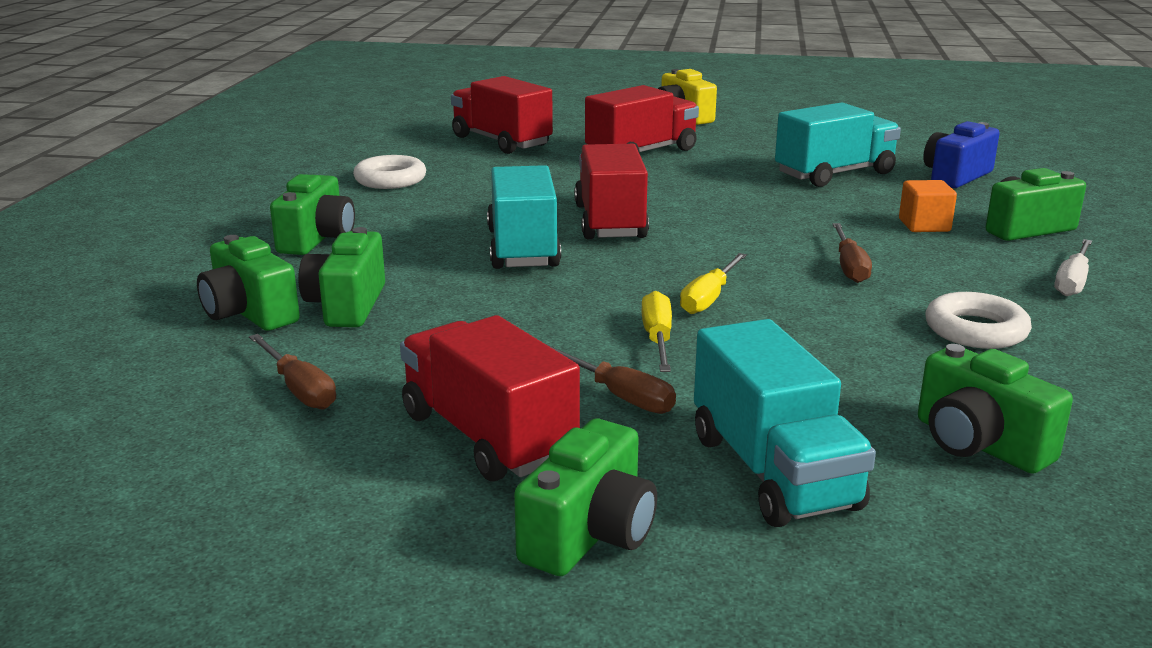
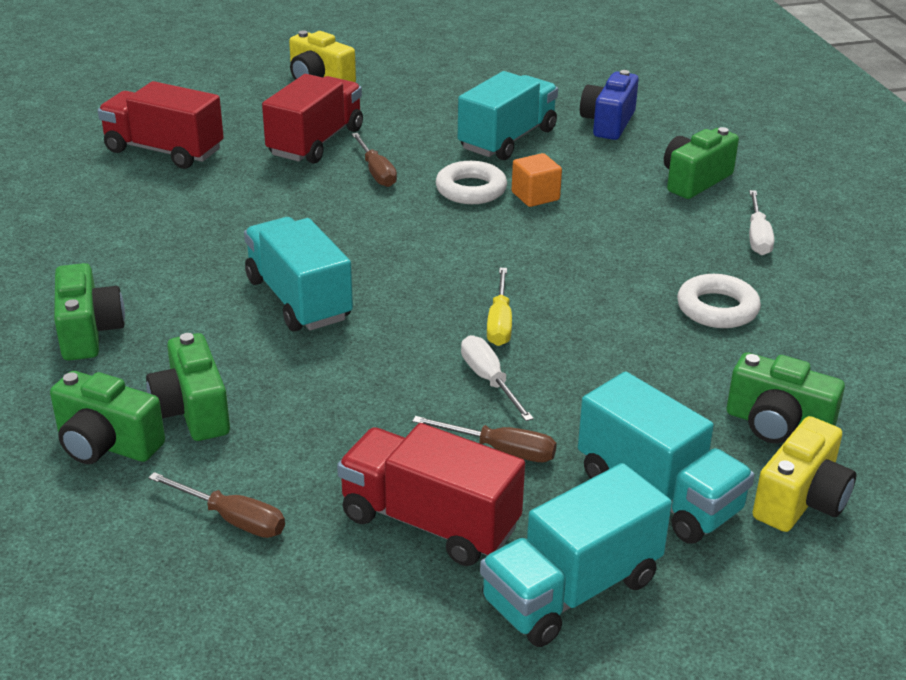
camera: 25 degrees left, 10 degrees up
(390, 179) = (93, 231): white ring -> white ring (471, 189)
(590, 534) = (571, 590): green camera -> turquoise truck
(610, 222) = (352, 246): red truck -> none
(657, 339) = (489, 380): yellow screwdriver -> white screwdriver
(849, 267) = (587, 258): brown screwdriver -> brown screwdriver (376, 172)
(924, 225) = (616, 193): orange cube -> orange cube (535, 196)
(959, 522) = (801, 500): none -> yellow camera

